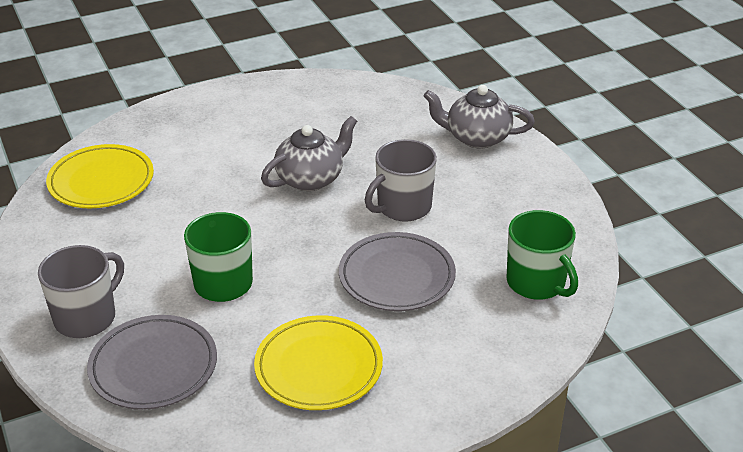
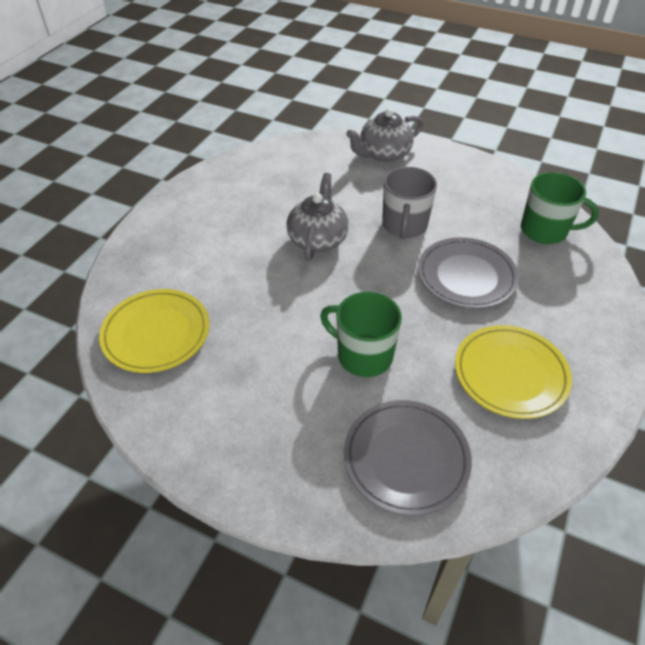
camera: 40 degrees left, 10 degrees up
(86, 317) = (300, 457): grey mug -> none

